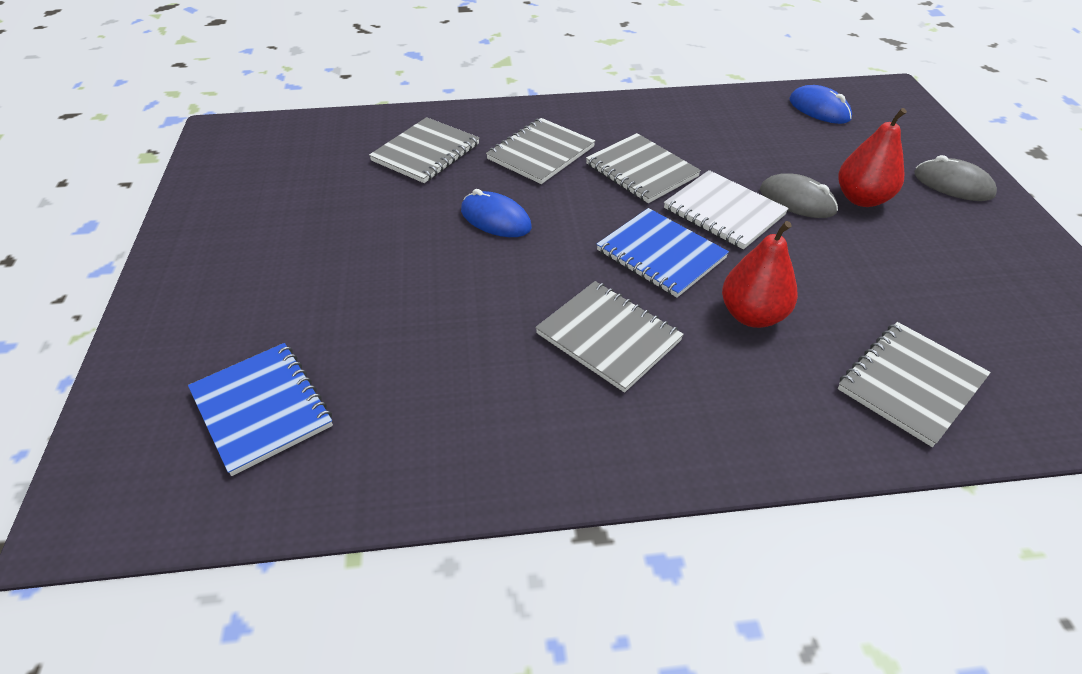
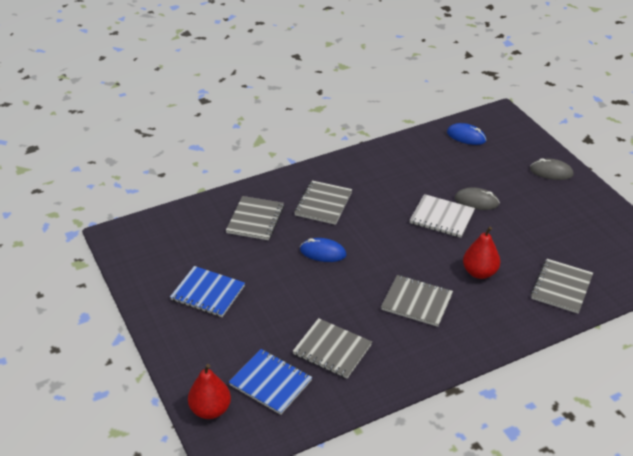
camera: 20 degrees left, 5 degrees down
(641, 170) = (386, 202): grey notebook -> grey notebook (332, 350)
(660, 254) = (420, 251): blue notebook -> blue notebook (208, 293)
(861, 199) = (508, 192): red pear -> red pear (210, 409)

